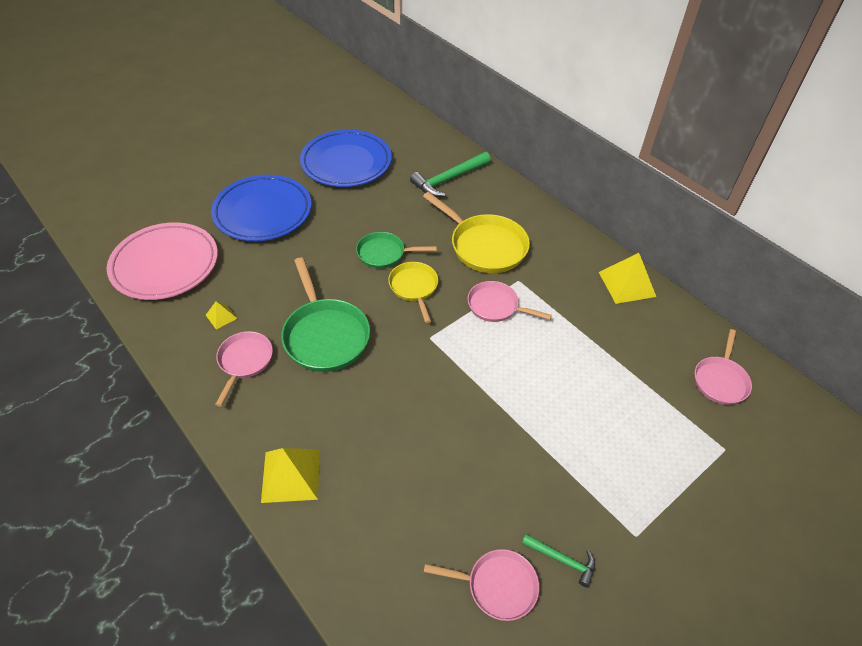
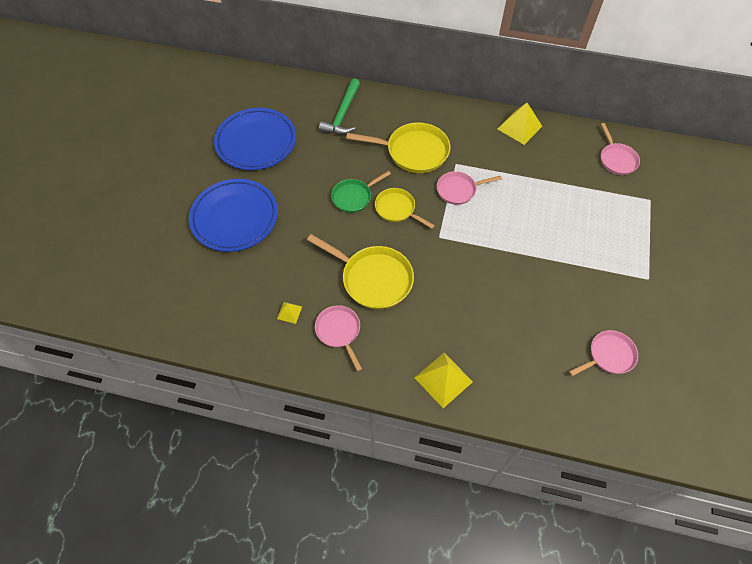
camera: 35 degrees left, 10 degrees up
(165, 265) = (205, 303): pink plate -> none
(325, 335) = (373, 278): green pan -> yellow pan
(563, 560) = (626, 318): green hammer -> none

